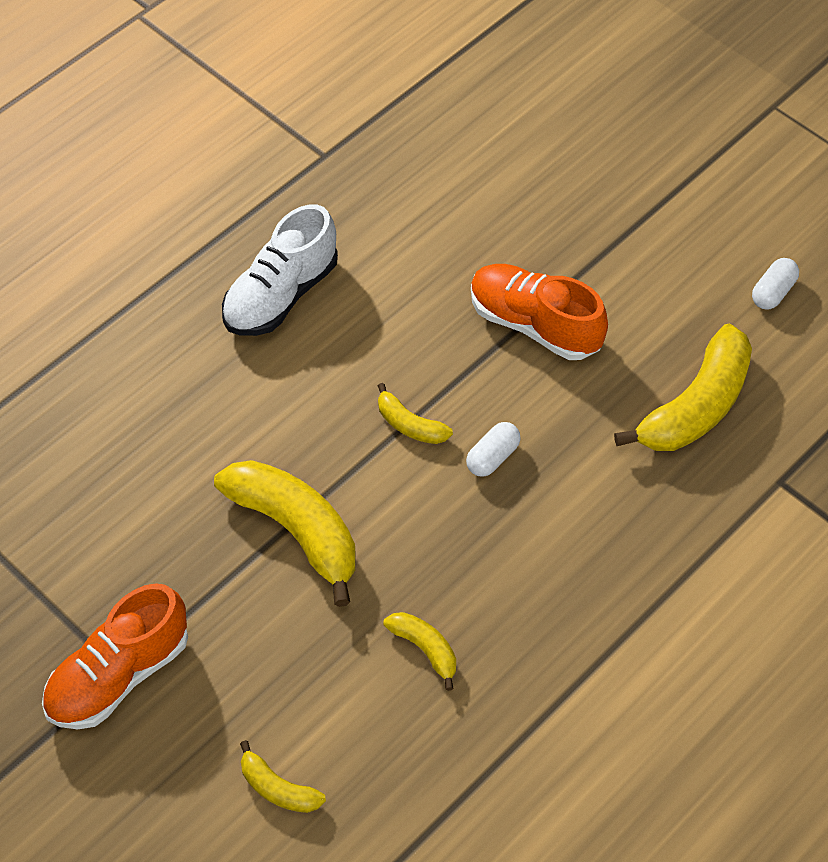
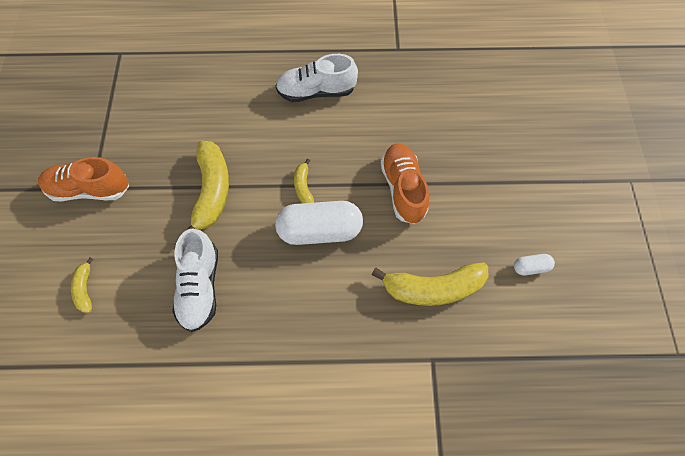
camera: 45 degrees right, 10 degrees up
(425, 649) = (200, 286): yellow banana -> white shoe
(492, 457) = (320, 230): white capsule -> white capsule, size x2.21

